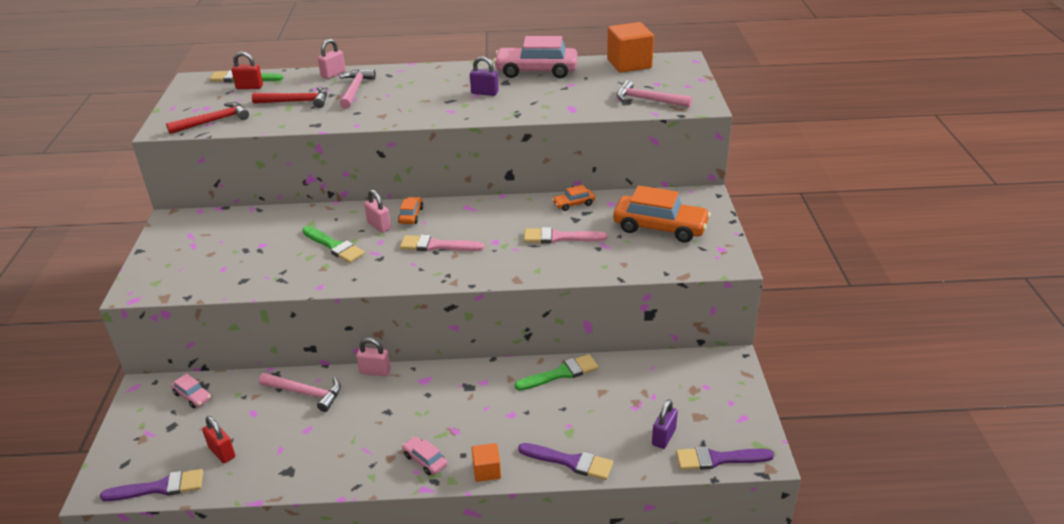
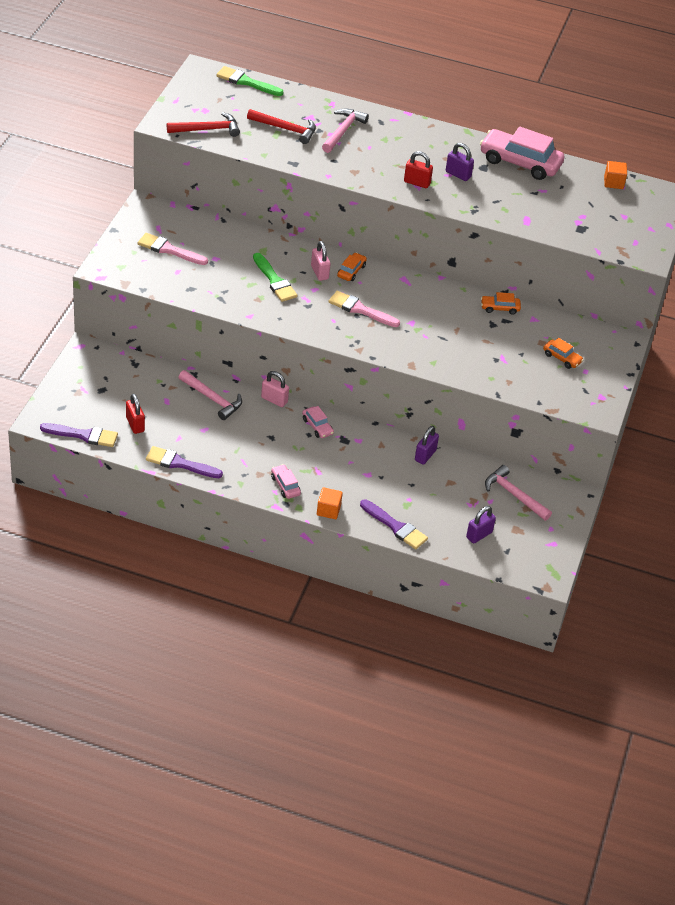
camera: 15 degrees right, 10 degrees up
(192, 396) = (123, 370): pink car -> pink car (317, 426)
(249, 87) = (249, 96): red padlock -> red padlock (417, 183)
(333, 74) = (330, 104): pink padlock -> none
(559, 237) = (468, 337): pink brush -> pink brush (169, 250)
(561, 373) = (425, 455): green brush -> purple padlock
(629, 64) = (613, 182): orange cube -> orange cube, size x0.53
(648, 100) = (602, 233): pink hammer -> pink hammer (514, 495)
(660, 227) = (562, 358): orange car -> orange car, size x0.47
(718, 459) = (511, 566): purple brush -> purple brush (179, 463)

